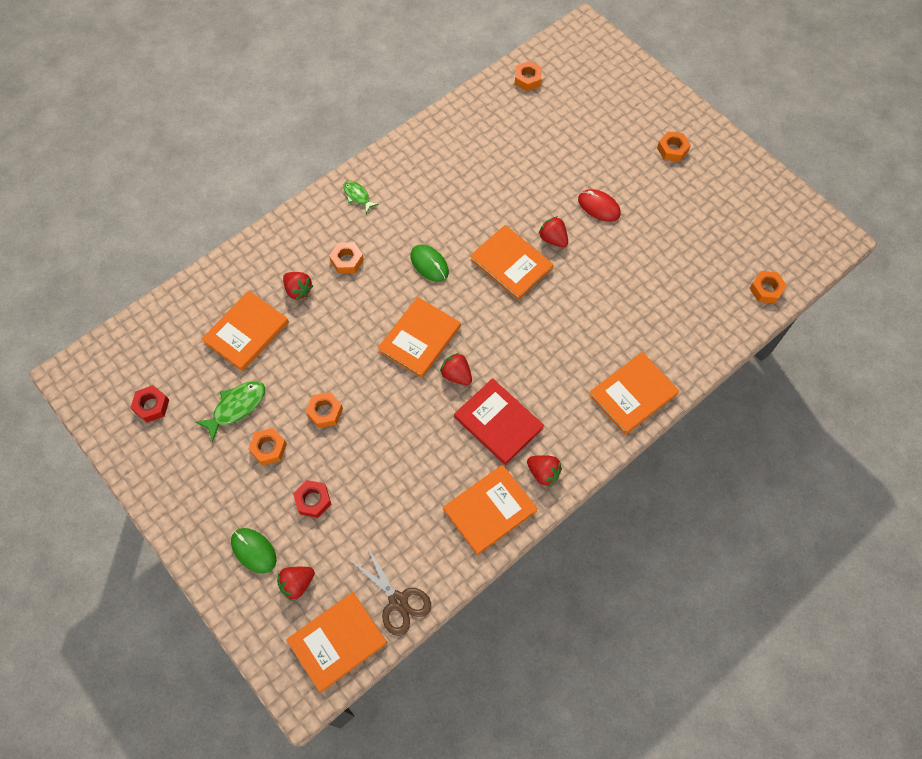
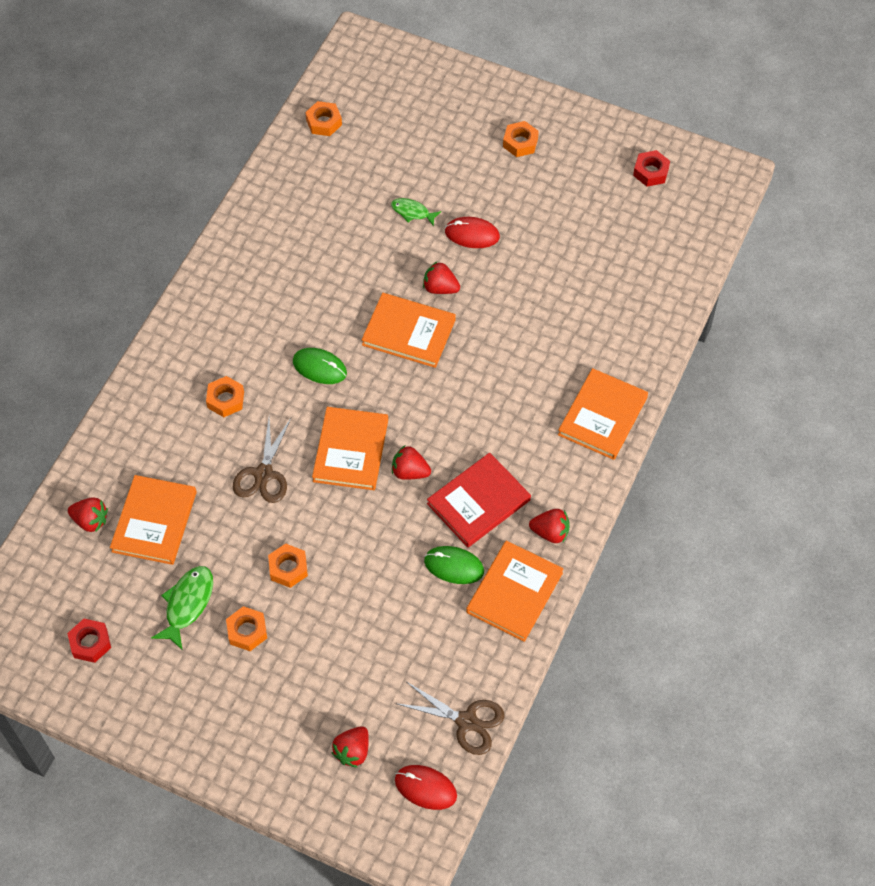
camera: 25 degrees left, 5 degrees down
(253, 551) = (288, 740): green mouse -> green mouse (454, 566)
(298, 290) = (188, 453): red strawberry -> red strawberry (90, 520)
(313, 500) = (324, 663): red nut -> red nut (650, 172)
(337, 642) = (425, 788): orange book -> red mouse
(345, 329) = (263, 474): none -> brown scissors
(357, 196) = (199, 325): green fish -> green fish (412, 212)
(498, 423) = (479, 502): red book -> red book turned 60 degrees counterclockwise
(766, 290) = (686, 254): orange nut -> none

